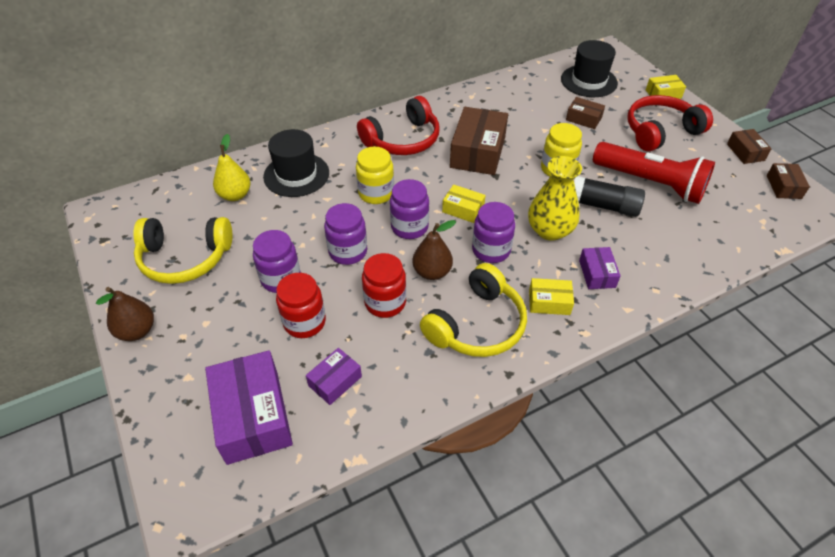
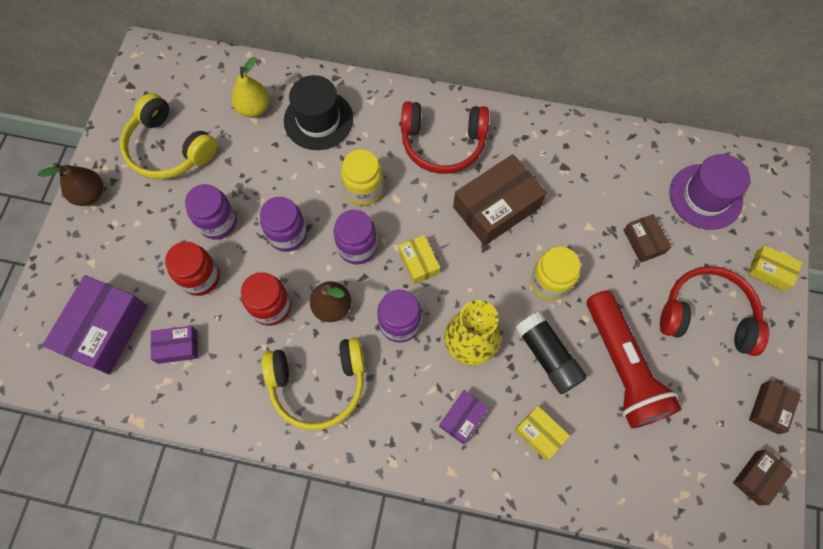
camera: 40 degrees right, 20 degrees up
(549, 302) = (394, 411): yellow box -> yellow box (540, 434)
(588, 81) = (705, 196): black hat -> purple hat

